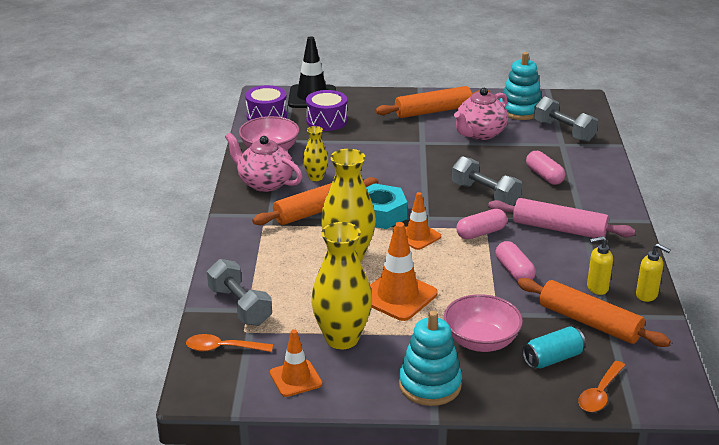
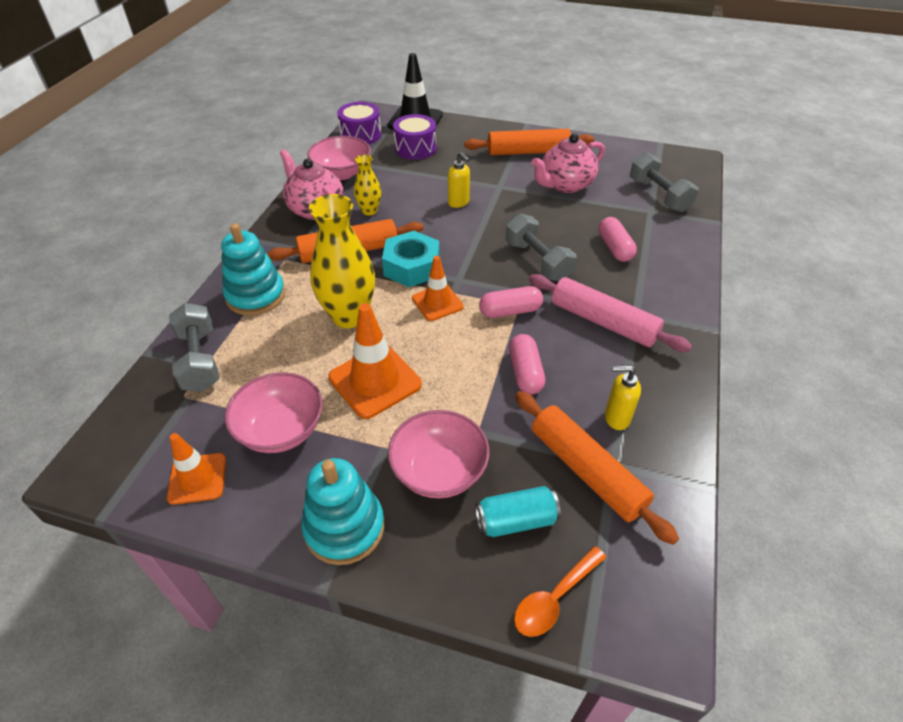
camera: 15 degrees right, 15 degrees up
(223, 348) = (147, 415): orange spoon -> none
(342, 338) = (281, 430): yellow vase -> pink bowl
(520, 110) = (621, 163): turquoise stacking toy -> turquoise stacking toy (256, 296)
(647, 295) = (677, 443): yellow soap dispenser -> yellow soap dispenser (458, 203)

